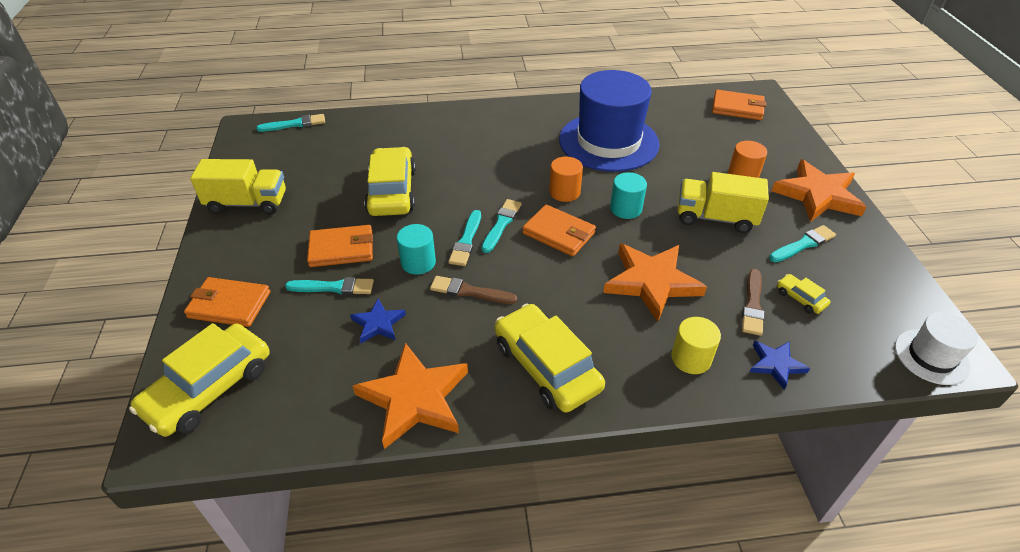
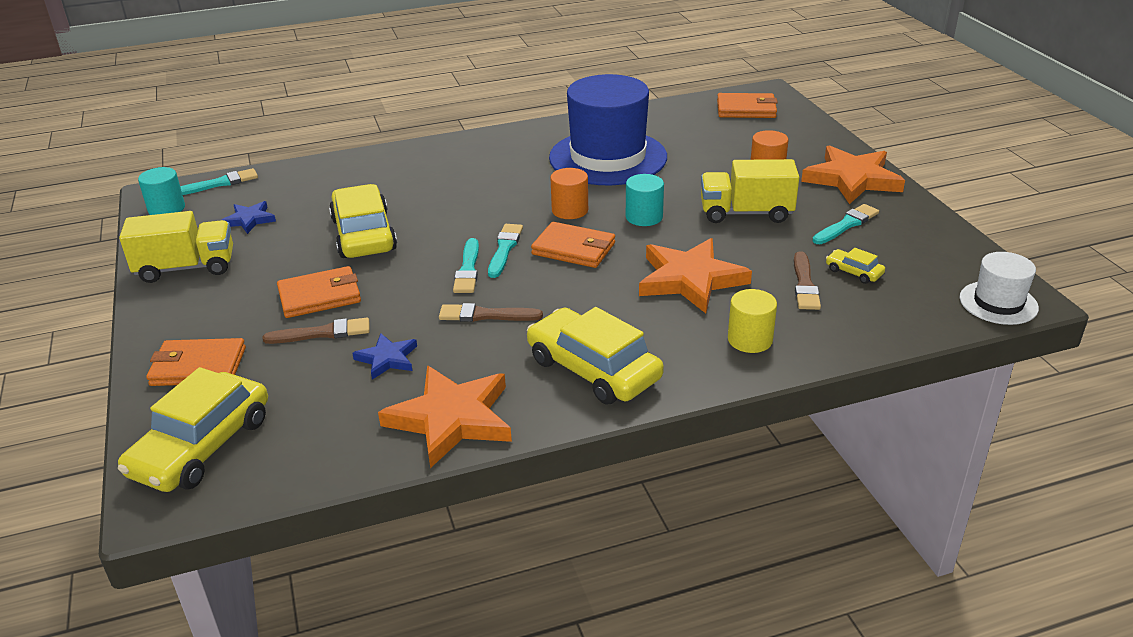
camera: 10 degrees left, 10 degrees down
(334, 287) = (322, 333): turquoise brush -> brown brush
(418, 262) = (417, 297): turquoise cylinder -> turquoise cylinder (166, 209)
(776, 364) = (841, 332): blue star -> blue star (249, 220)

